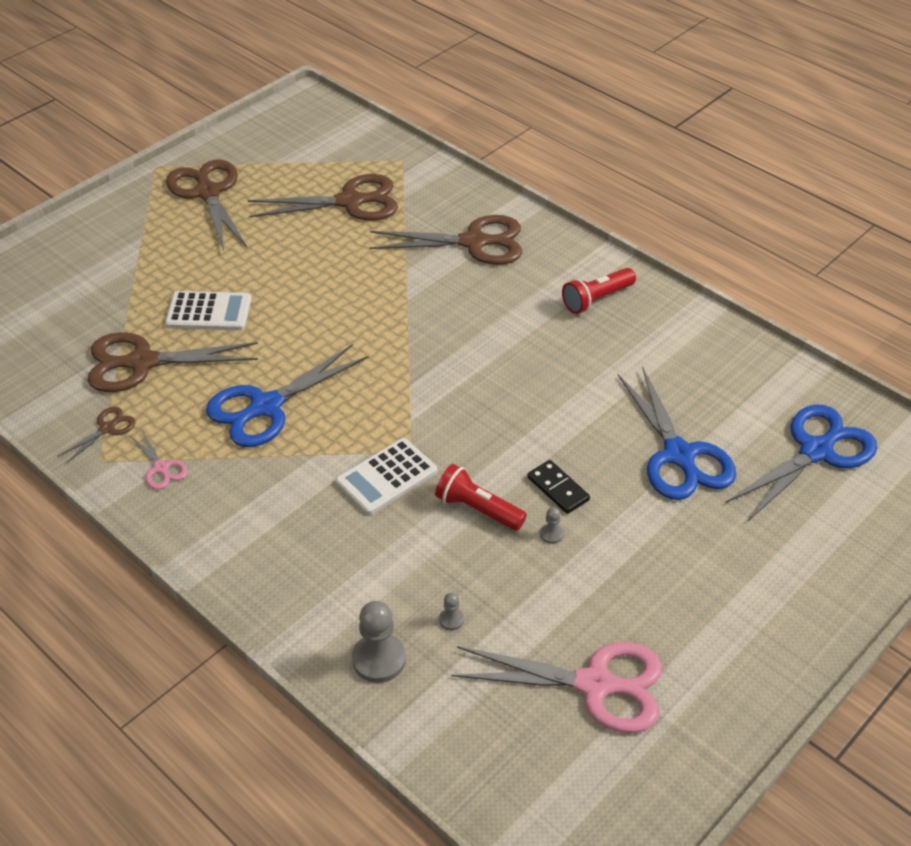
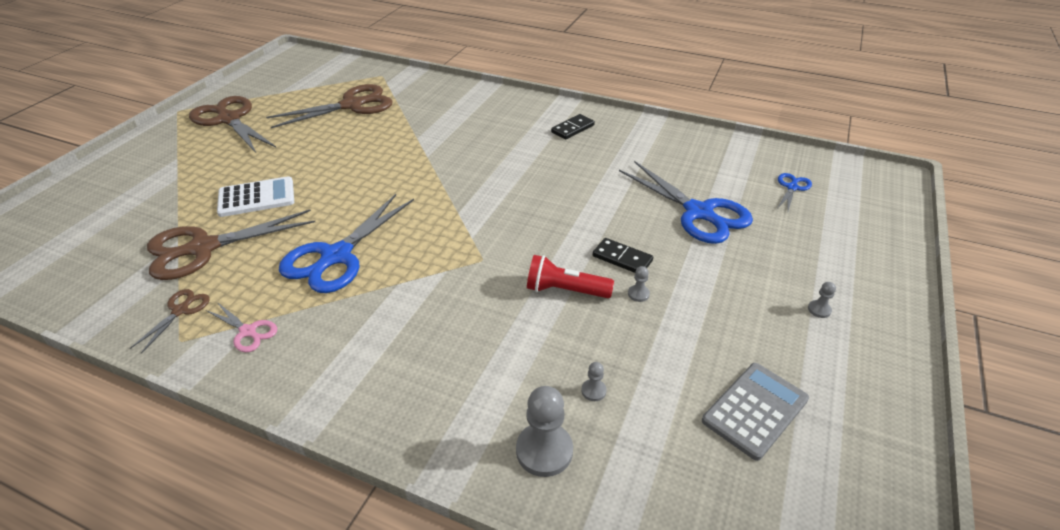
camera: 20 degrees left, 5 degrees down
(386, 477) = (472, 285): white calculator -> none
(474, 242) = (461, 112): brown scissors -> none
(595, 684) = (755, 410): pink scissors -> grey calculator
(596, 299) = (573, 129): red flashlight -> black domino
(735, 606) = (819, 310): none -> grey pawn
(816, 451) = (792, 188): blue scissors -> blue scissors, size x0.47

